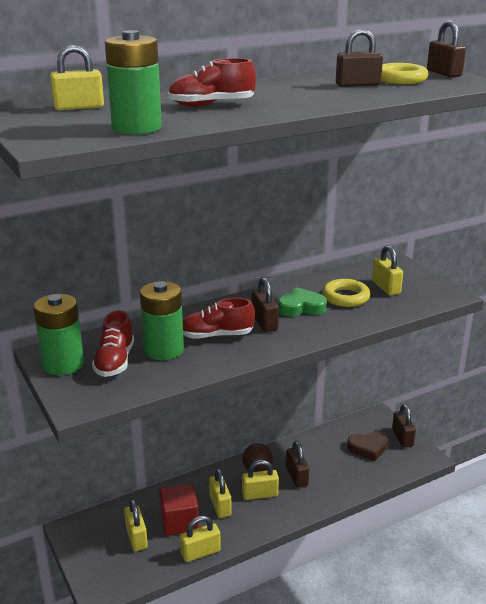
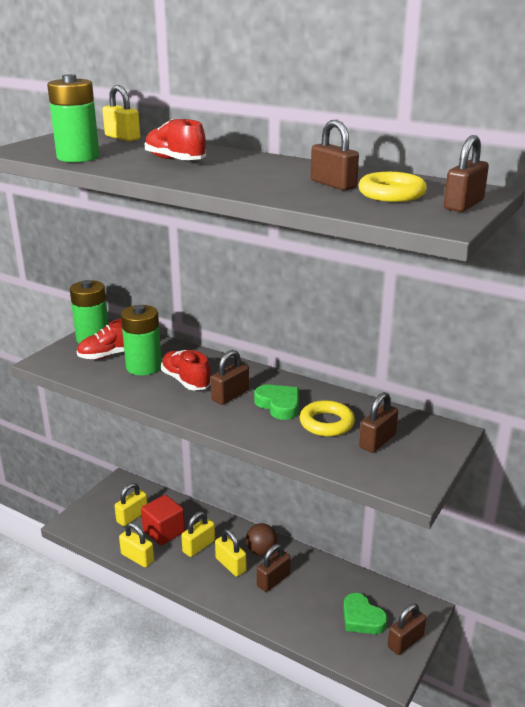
camera: 60 degrees right, 0 degrees up
(368, 448) = (362, 618): brown heart -> green heart
(386, 287) = (377, 441): yellow padlock -> brown padlock

